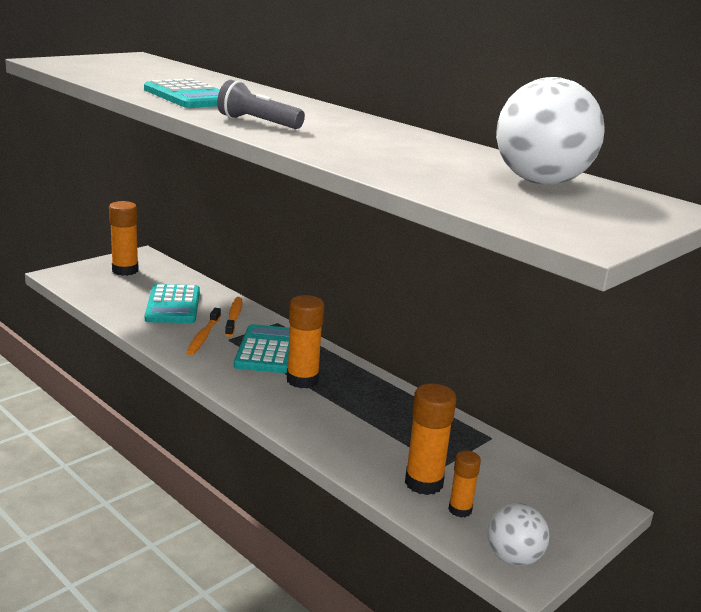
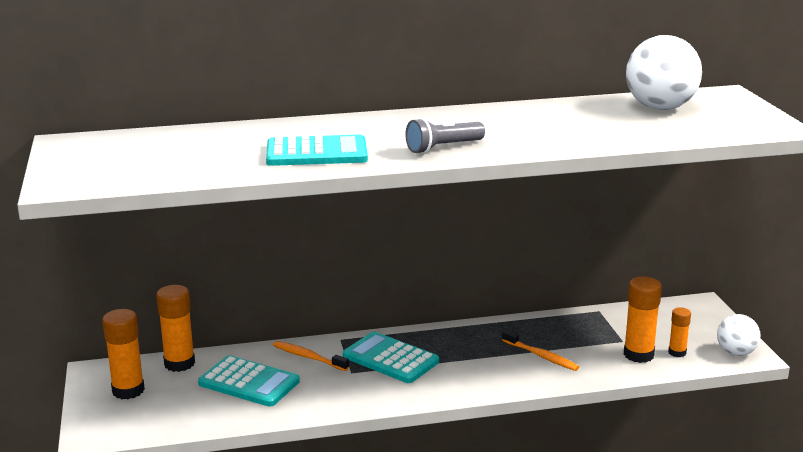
camera: 55 degrees left, 0 degrees up
(203, 336) = (335, 383): orange toothbrush -> orange toothbrush (541, 356)
(302, 380) = (458, 358): orange glue stick -> orange glue stick (179, 363)

